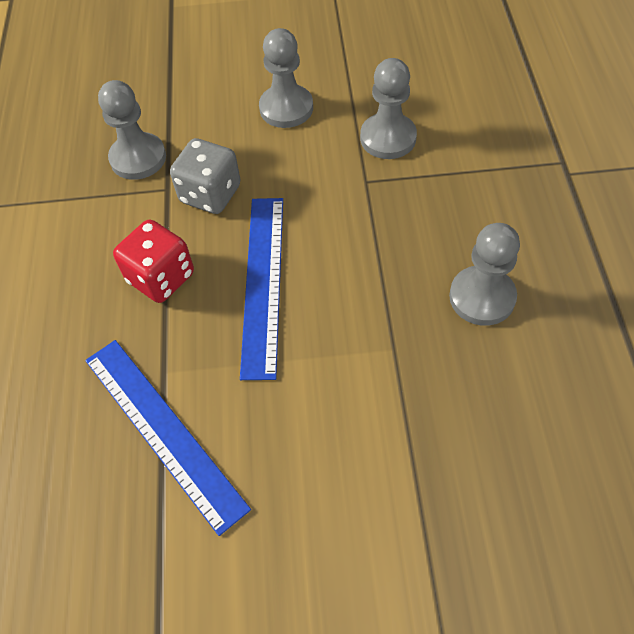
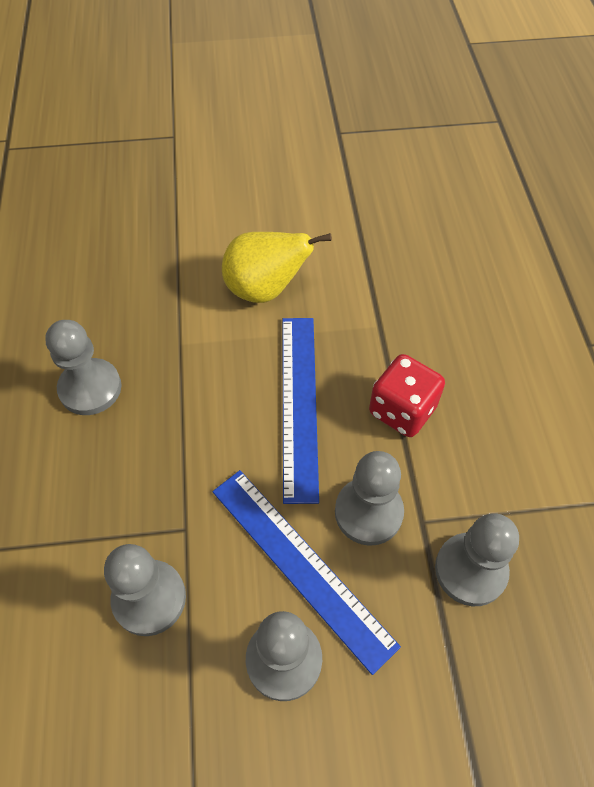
camera: 175 degrees right, 0 degrees up
(163, 431) = (370, 283): blue ruler -> blue ruler (301, 565)
(210, 194) = (368, 512): grey dice -> grey pawn
(295, 422) = (265, 290): none -> yellow pear

